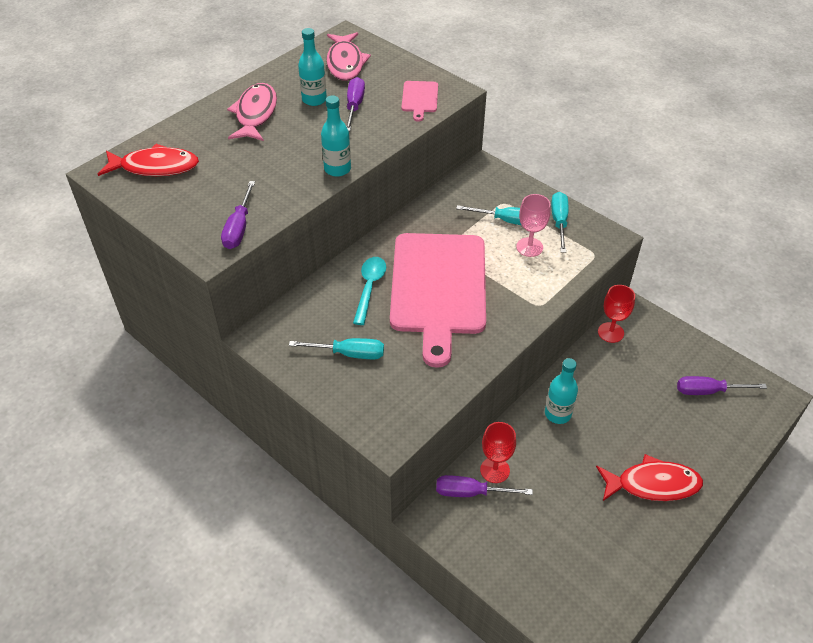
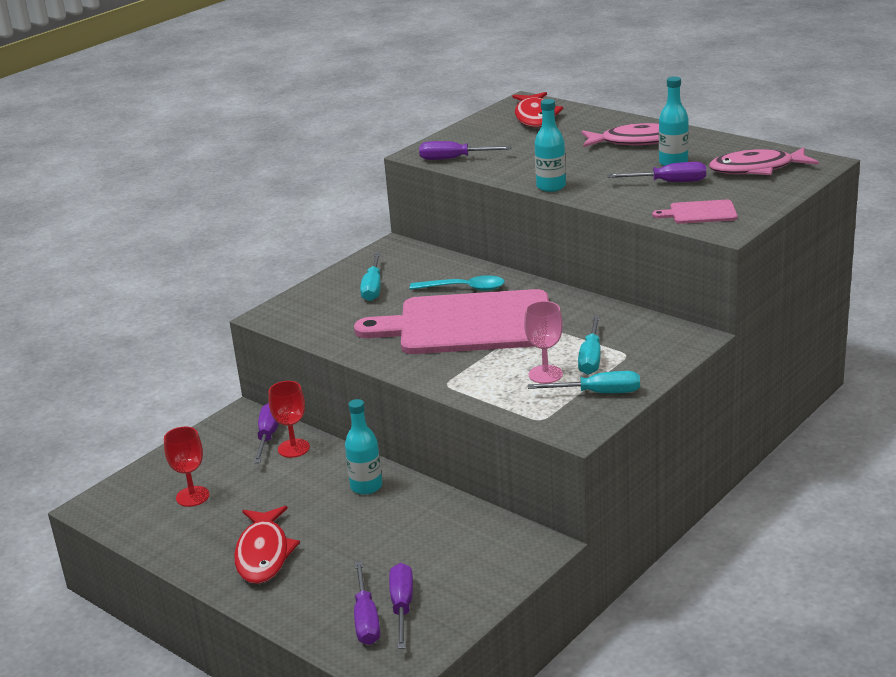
camera: 90 degrees right, 20 degrees down
(610, 332) = (499, 526): red goblet -> red goblet (192, 496)
(725, 412) = (366, 619): none -> purple screwdriver

